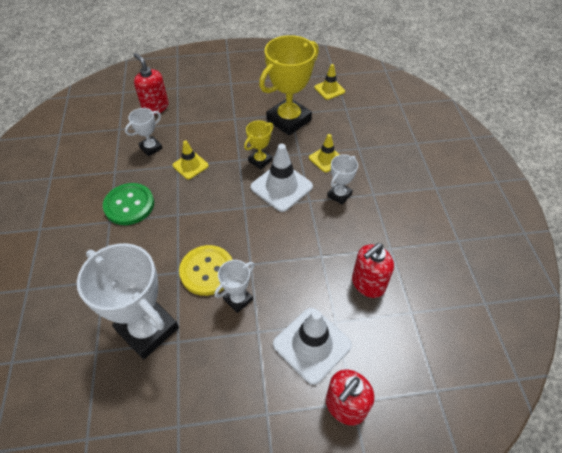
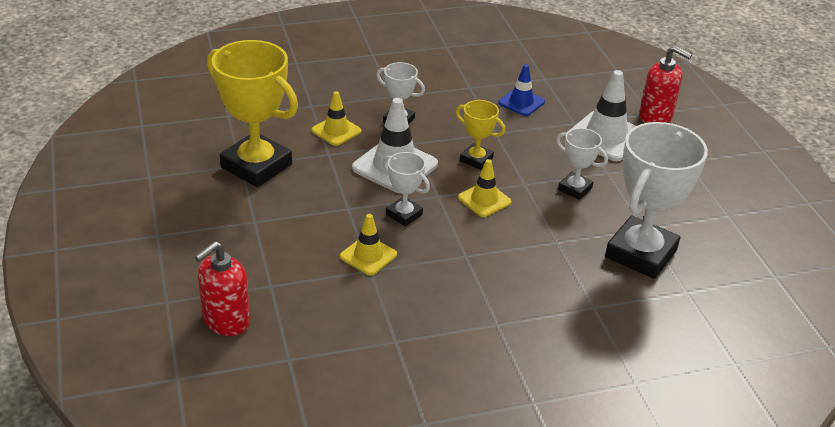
camera: 100 degrees left, 15 degrees down
(129, 205) = (461, 308): green button -> none
(151, 148) = (334, 307): white trophy -> white trophy (404, 214)
(207, 271) = (546, 216): yellow button -> none
(260, 160) = (347, 188): yellow trophy -> yellow trophy (476, 159)
(329, 89) = (181, 130): yellow traffic cone -> yellow traffic cone (484, 200)
(368, 284) = (521, 102): red soap dispenser -> blue traffic cone

